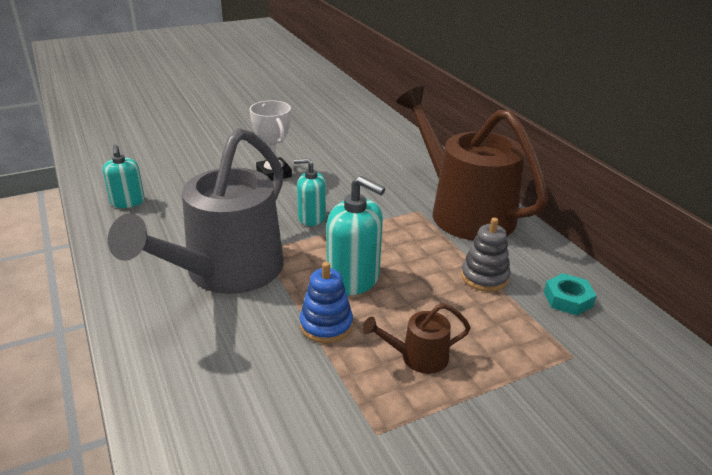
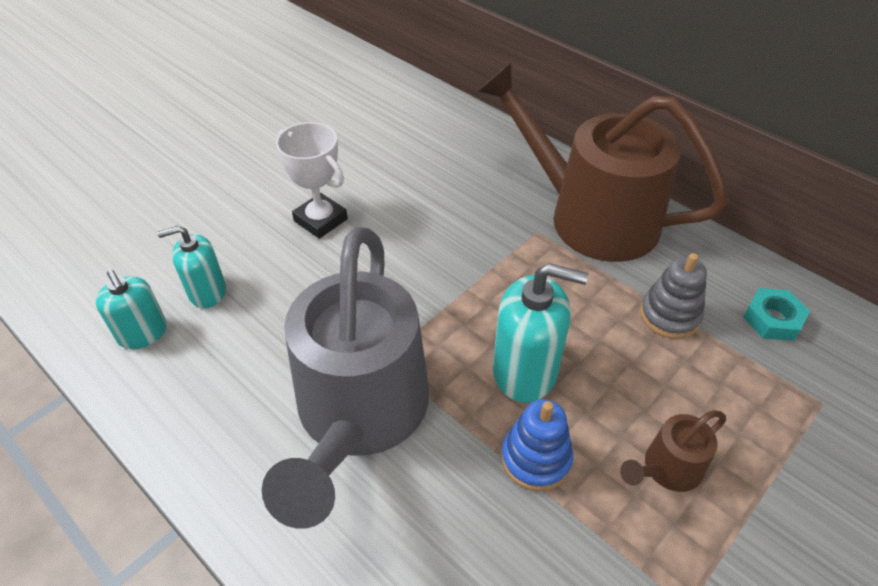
camera: 20 degrees left, 15 degrees up
(311, 218) = (415, 283): turquoise soap dispenser -> turquoise soap dispenser (207, 292)

